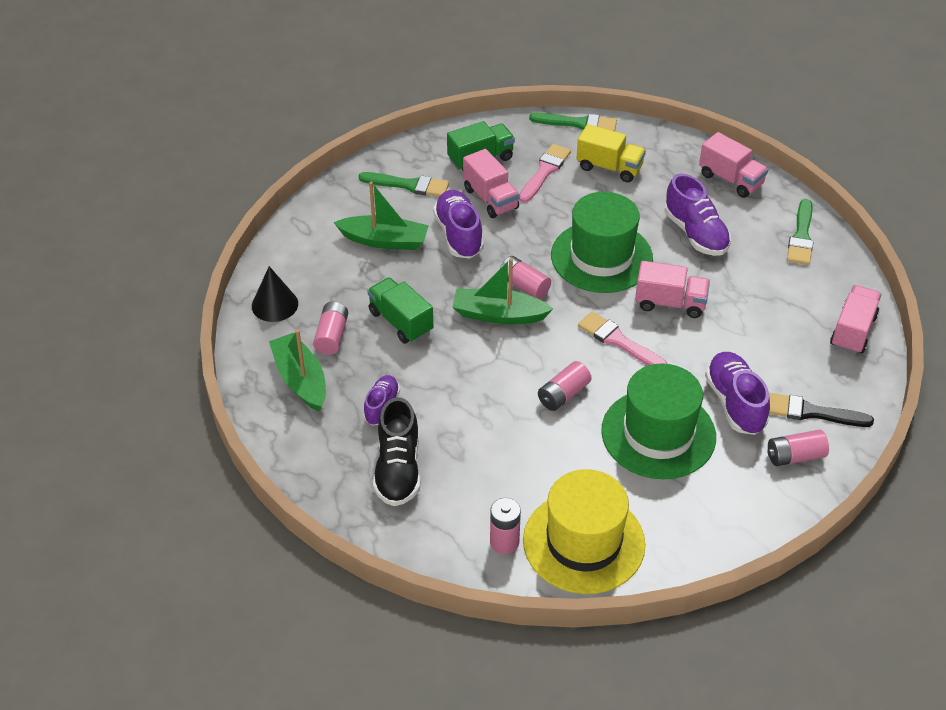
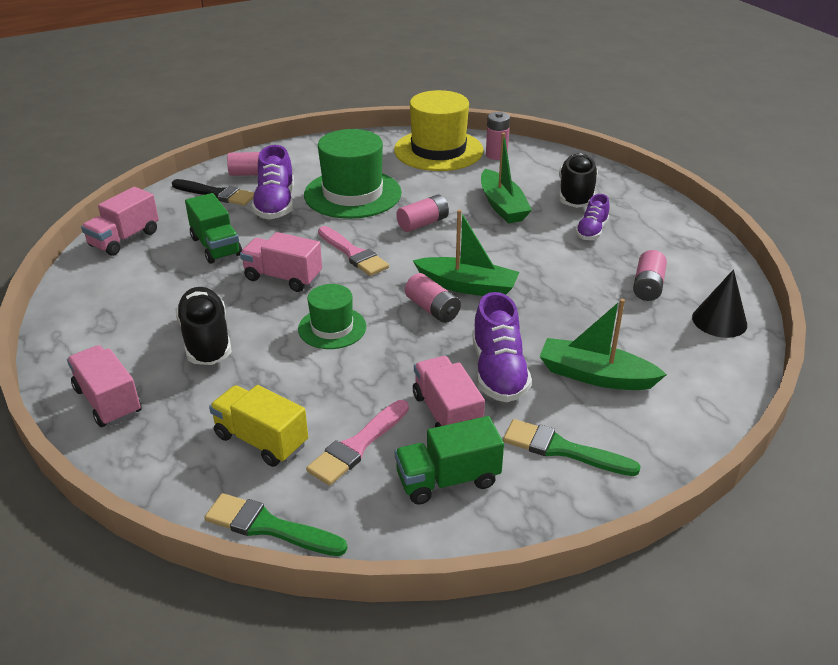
camera: 170 degrees left, 10 degrees down
(300, 380) = (673, 256): green boat -> green boat (502, 206)
(400, 322) = (574, 291): green truck -> green truck (216, 246)
(601, 257) = (332, 328): green hat -> green hat, size x0.56
(695, 234) = (206, 340): purple shoe -> black shoe
(801, 236) = (87, 323): green brush -> none

